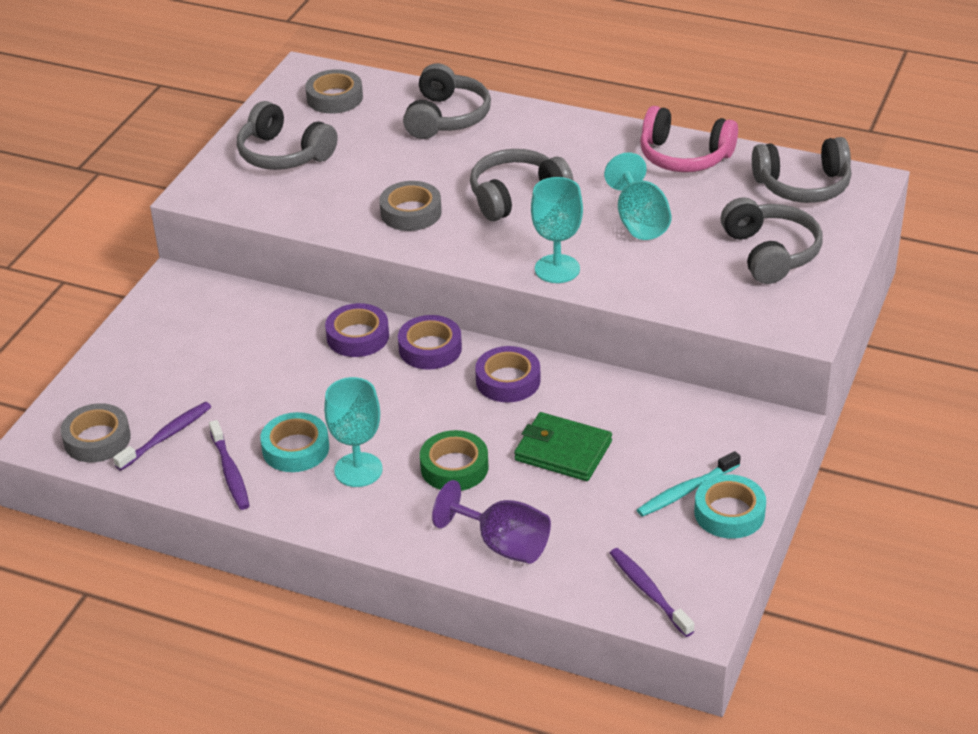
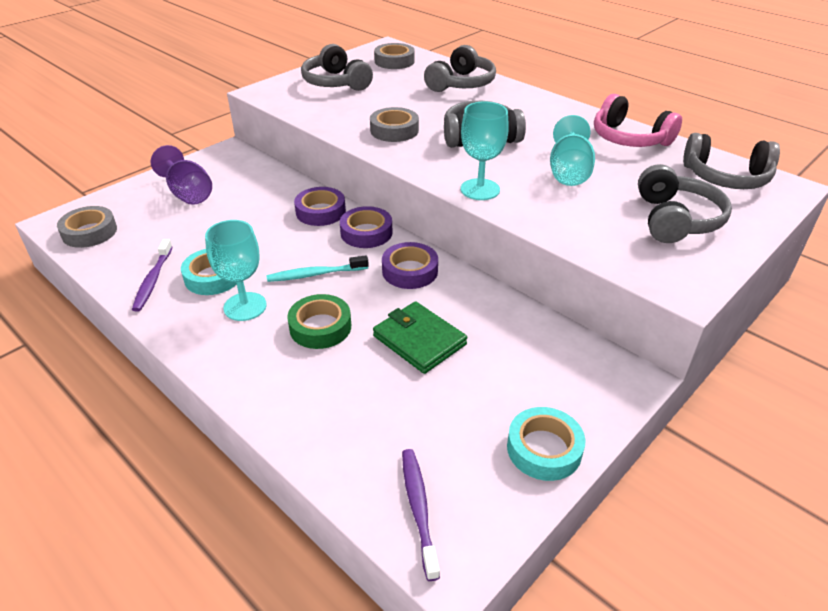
camera: 20 degrees right, 0 degrees up
(166, 436) = (135, 243): purple toothbrush -> none
(503, 544) = (312, 409): purple goblet -> purple goblet (188, 193)
(686, 491) = (511, 412): turquoise toothbrush -> turquoise toothbrush (315, 274)

